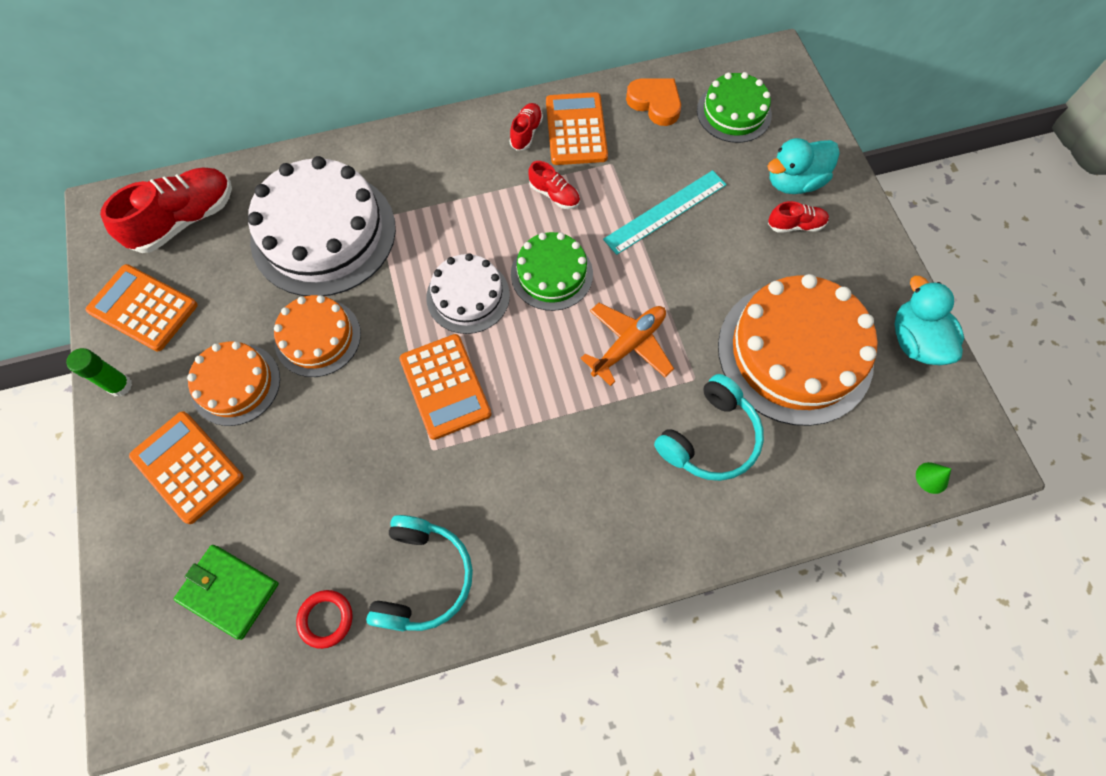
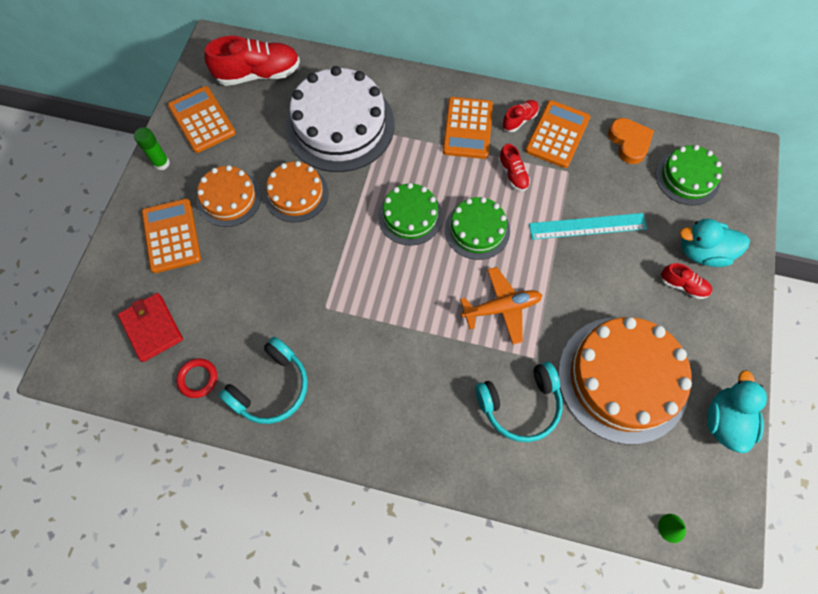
camera: 30 degrees right, 0 degrees up
(229, 591) = (152, 328): green wallet -> red wallet
(445, 386) = (358, 270): orange calculator -> orange calculator (467, 128)
(468, 296) = (410, 216): white cake -> green cake

